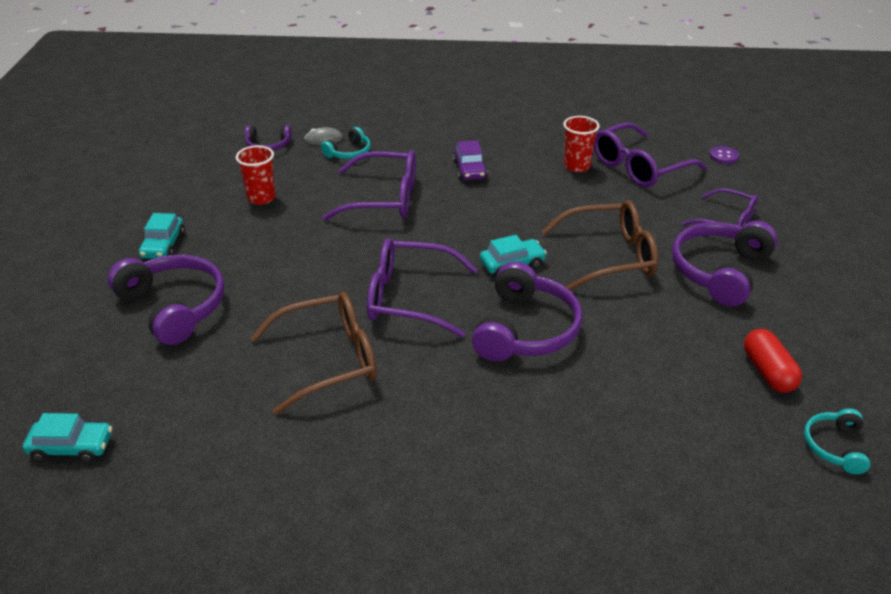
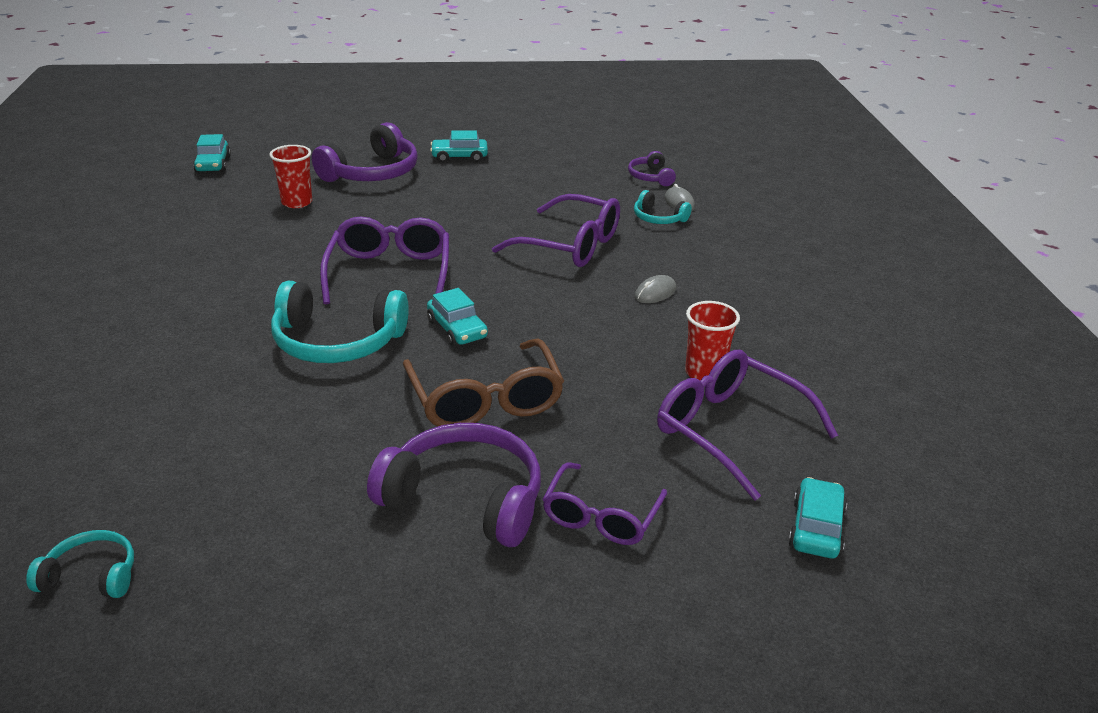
camera: 80 degrees right, 5 degrees down
(261, 198) = (549, 185): red cup -> red cup (297, 202)
(328, 360) = (297, 242): brown glasses -> none
(384, 198) = (570, 245): purple glasses -> purple glasses turned 60 degrees counterclockwise
(470, 170) = (655, 293): purple car -> grey mouse
(525, 329) = (337, 342): purple headphones -> turquoise headphones
(723, 156) = (816, 528): purple button -> turquoise car
(768, 372) = (242, 528): red capsule -> none

